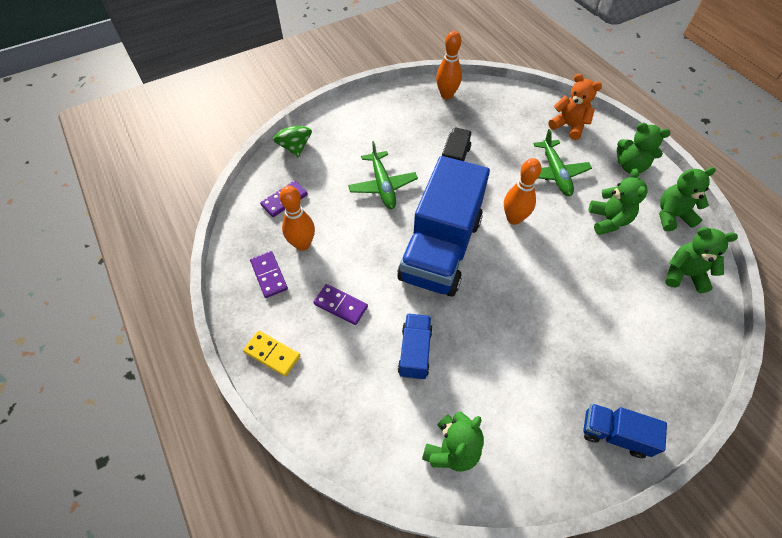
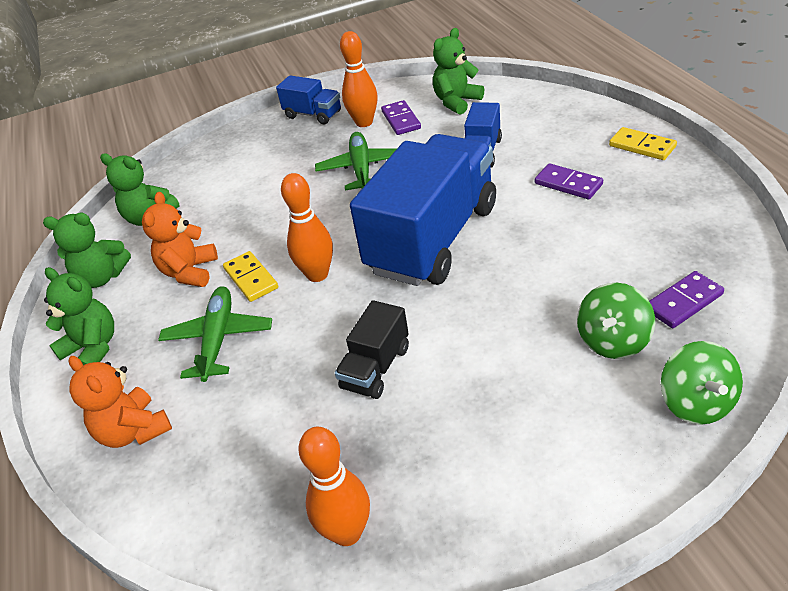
camera: 165 degrees left, 15 degrees down
(269, 275) = (672, 209): purple domino -> purple domino (401, 120)
(302, 244) = (634, 243): orange bowling pin -> orange bowling pin (364, 122)
(328, 176) = (613, 341): none -> green spinning top
(382, 185) = (512, 324): green plane -> green plane (361, 169)
(559, 215) = (251, 278): none -> yellow domino
(608, 221) = (189, 272): green teddy bear -> orange teddy bear

